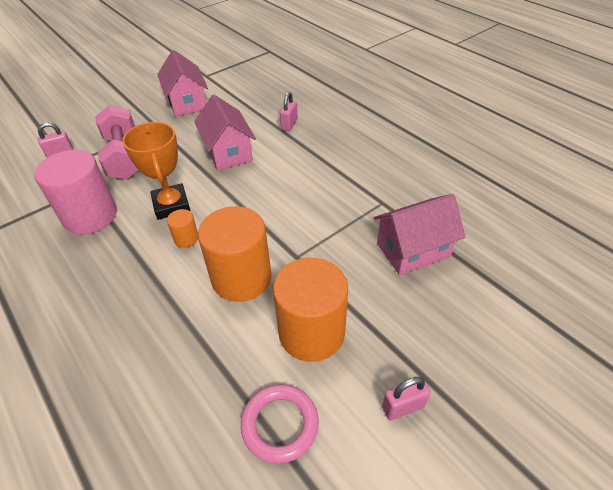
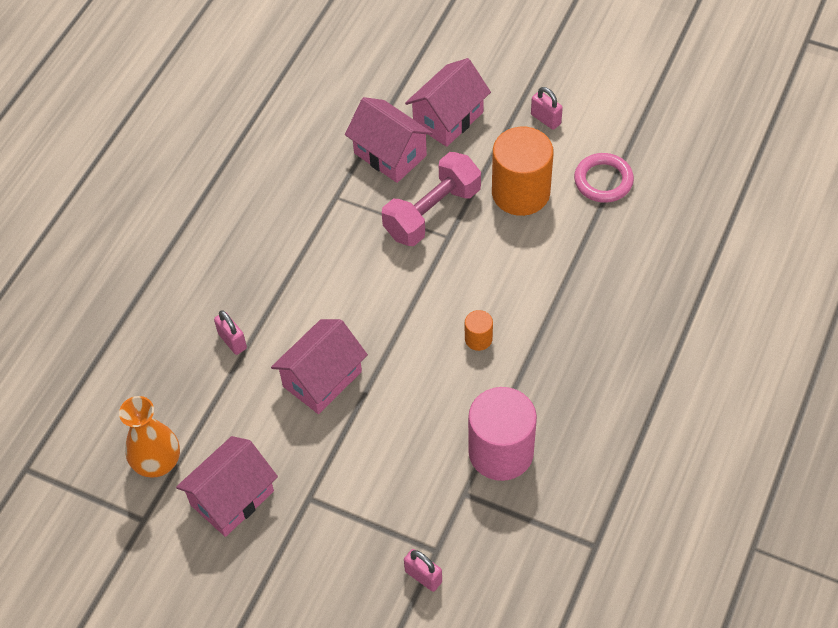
camera: 115 degrees left, 10 degrees up
(124, 157) = (389, 493): pink dumbbell -> pink dumbbell (432, 213)
(171, 205) = (441, 383): orange trophy -> none
(233, 85) = (157, 462): none -> orange vase
(241, 278) = (497, 267): orange cylinder -> none
(289, 125) = (232, 341): pink padlock -> pink padlock turned 60 degrees clockwise
(441, 310) = (448, 119): none -> pink house

